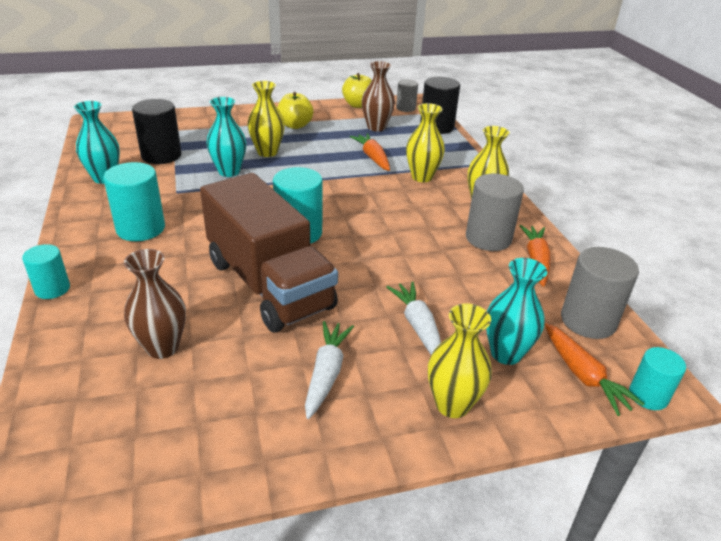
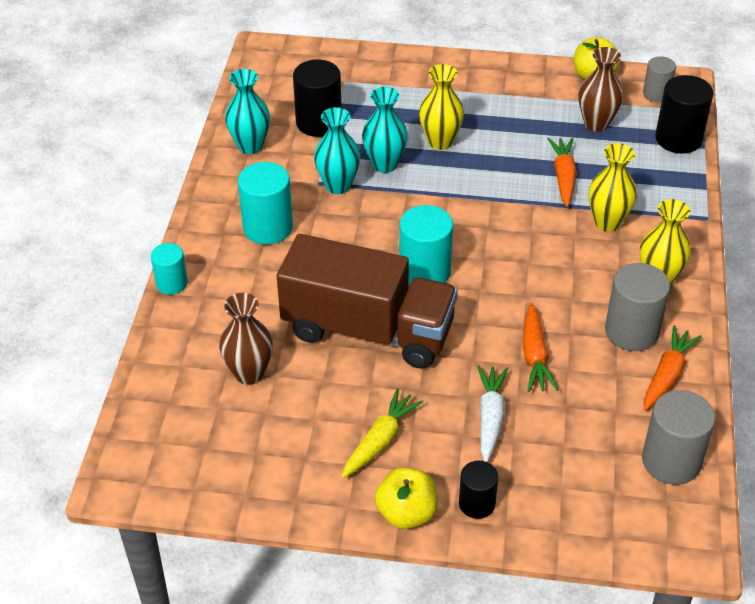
camera: 25 degrees right, 10 degrees up
(269, 284) = (368, 330): brown truck -> brown truck turned 60 degrees counterclockwise
(295, 125) = (493, 100): yellow apple -> yellow apple (406, 513)
(326, 373) = (380, 440): white carrot -> yellow carrot
(452, 405) = (477, 503): yellow vase -> black cylinder
(506, 353) = (559, 470): turquoise vase -> turquoise vase (338, 185)
(583, 375) = (621, 514): orange carrot -> orange carrot (534, 356)
(648, 396) = (670, 553): turquoise cylinder -> none

